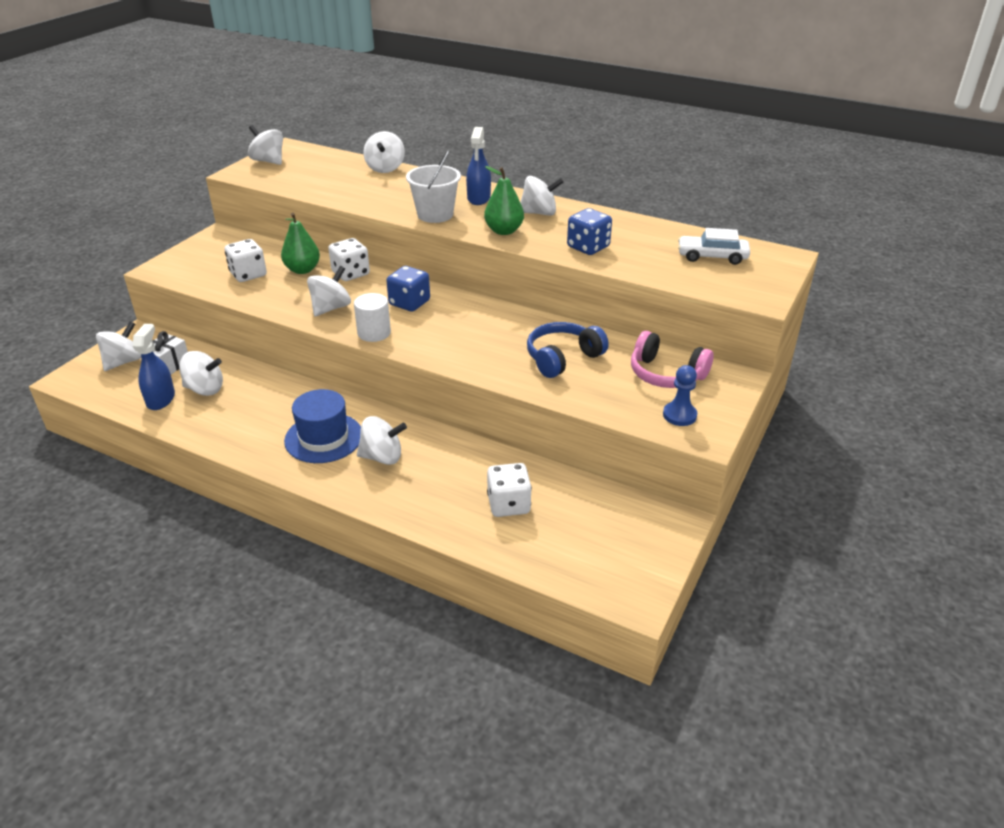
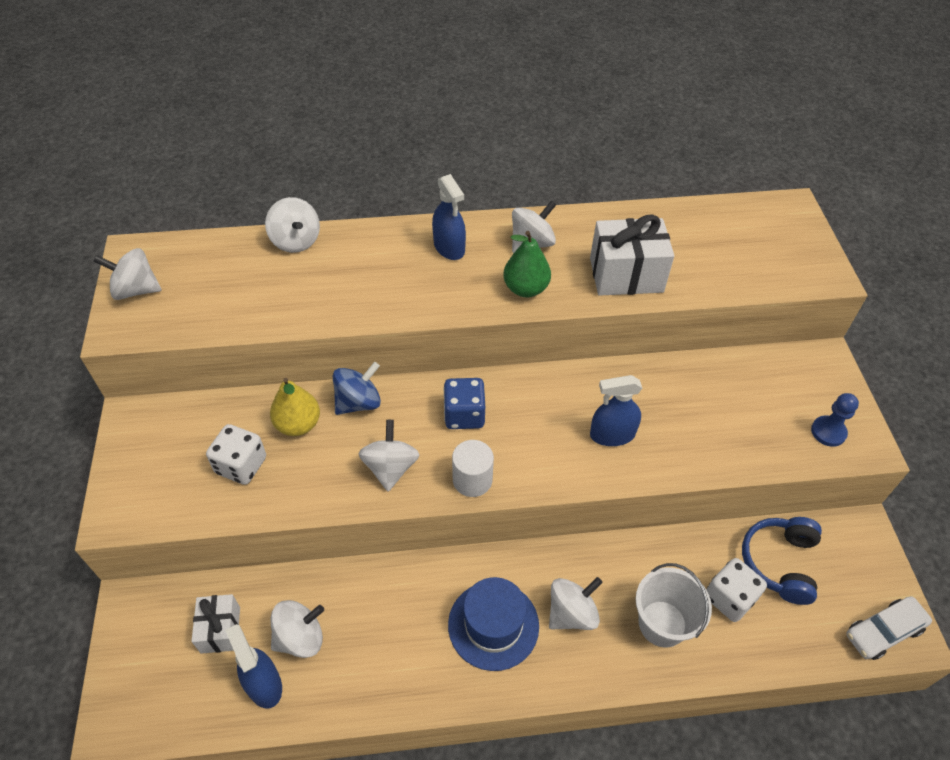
camera: 35 degrees left, 15 degrees up
(123, 362) = (157, 657): white spinning top -> none
(302, 270) = (298, 424): green pear -> yellow pear
(351, 273) = (358, 402): white dice -> blue spinning top
(435, 215) = (431, 296): white bucket -> white bucket (662, 623)
(499, 350) = (612, 435): none -> blue spray bottle
(562, 358) = (675, 413): blue headphones -> blue headphones (779, 563)
(588, 247) = (626, 275): blue dice -> white gift
(666, 374) = (773, 385): pink headphones -> none
(712, 257) = (739, 236): white car -> white car (883, 631)

